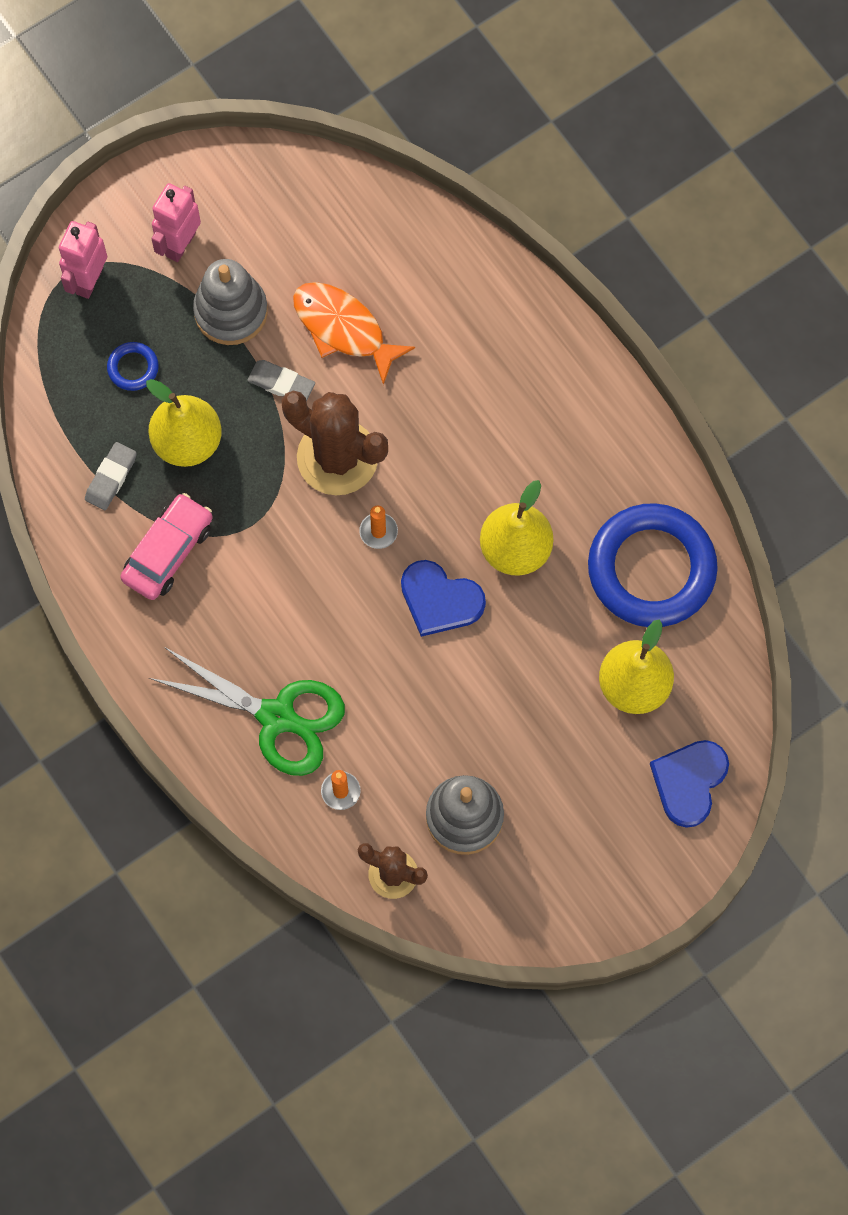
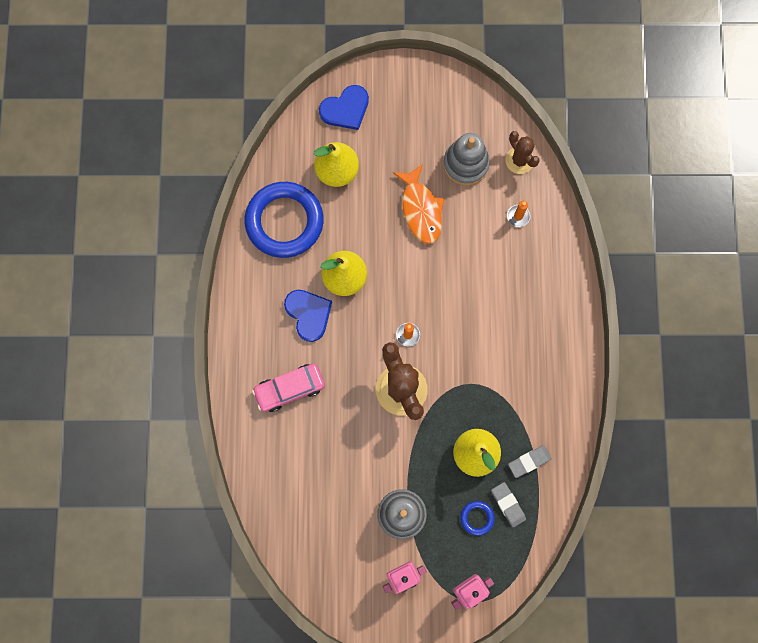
camera: 145 degrees left, 5 degrees up
(168, 551) = (525, 399): pink car -> pink car (289, 389)
(277, 717) = (525, 274): green scissors -> none
(281, 383) = (402, 452): grey eraser -> grey eraser (508, 504)
(343, 329) = (347, 461): orange fish -> orange fish (421, 209)
(440, 600) = (401, 278): blue heart -> blue heart (308, 314)

